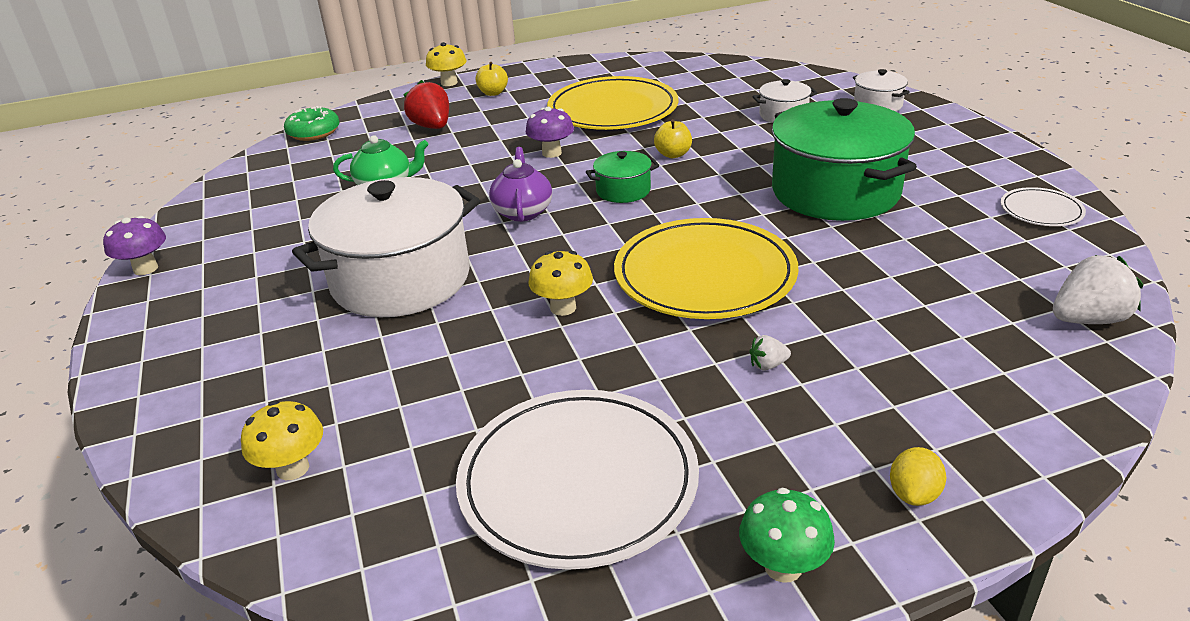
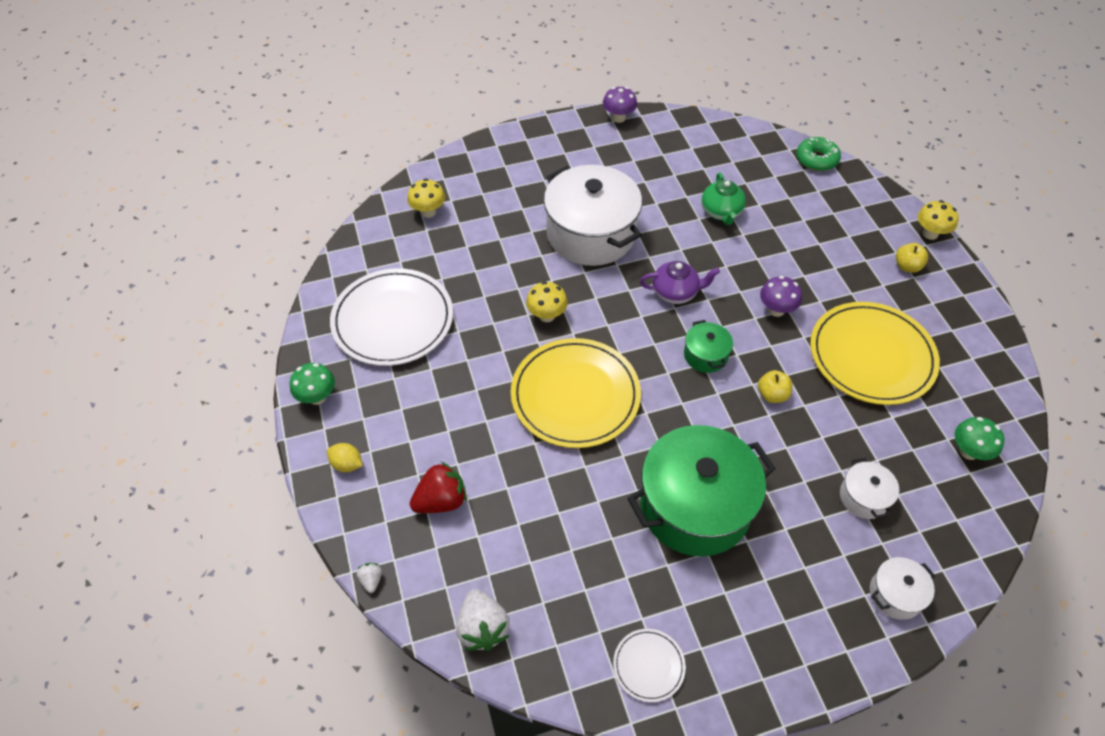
camera: 90 degrees right, 20 degrees up
(432, 127) = (828, 230): red strawberry -> red strawberry (441, 500)
(715, 76) = (968, 451): none -> green mushroom
(768, 365) = (468, 416): white strawberry -> white strawberry (371, 580)

